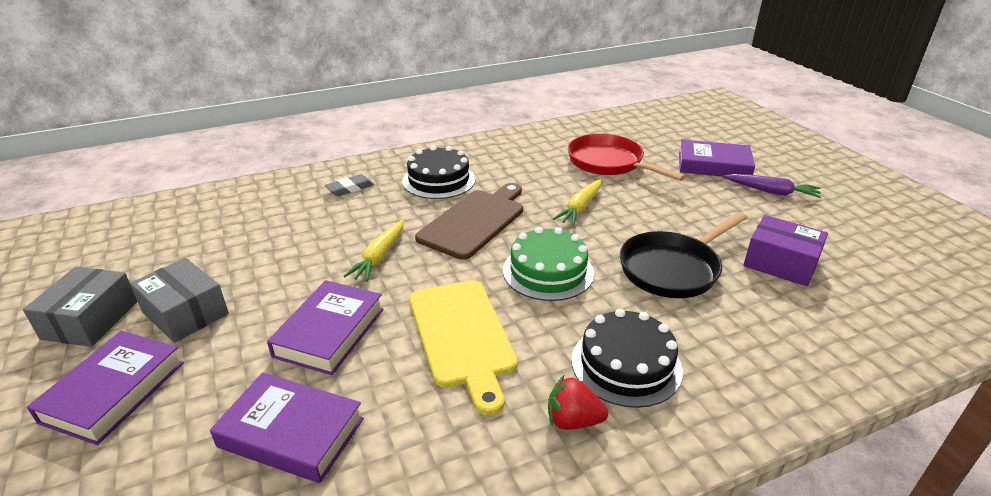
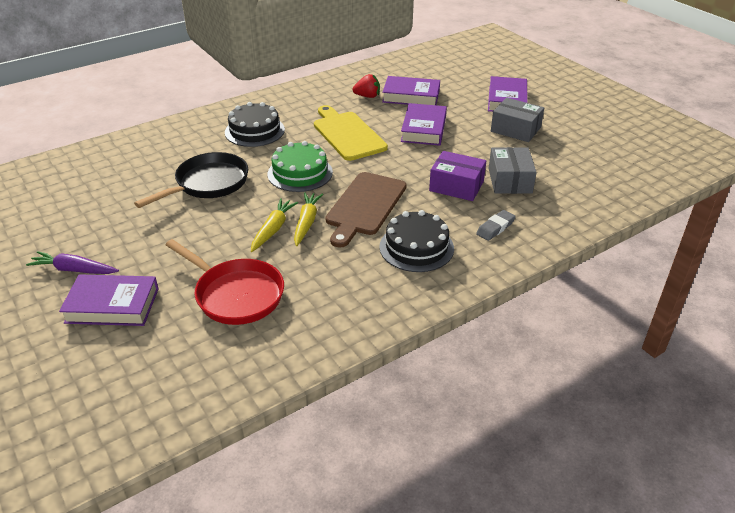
camera: 170 degrees right, 5 degrees up
(90, 320) = (564, 122): grey box -> grey box (509, 181)
(379, 257) = (424, 171): yellow carrot -> yellow carrot (306, 223)
(573, 421) = (284, 110): red strawberry -> red strawberry (367, 96)
(780, 263) = (123, 196): purple box -> purple box (456, 186)

